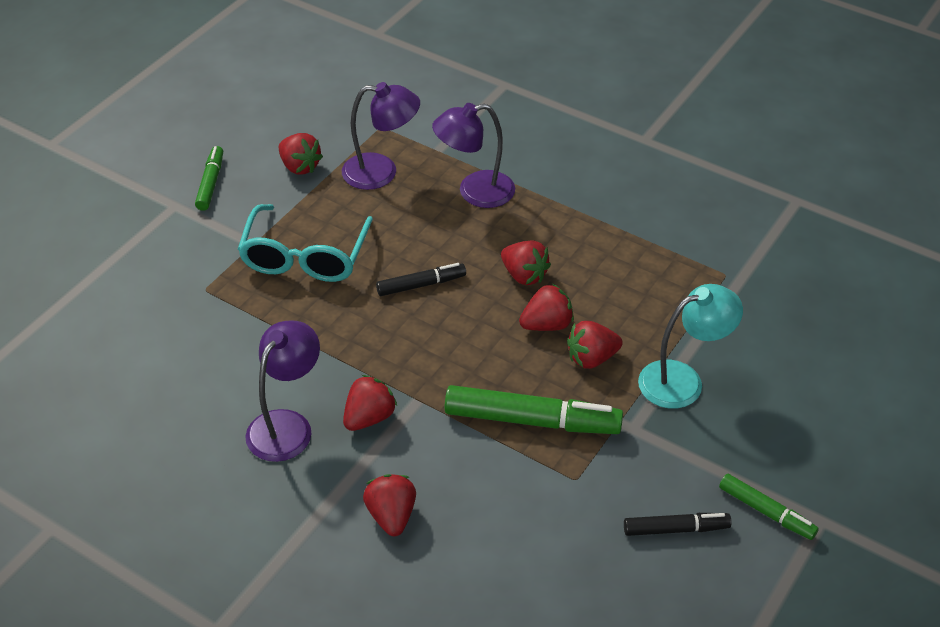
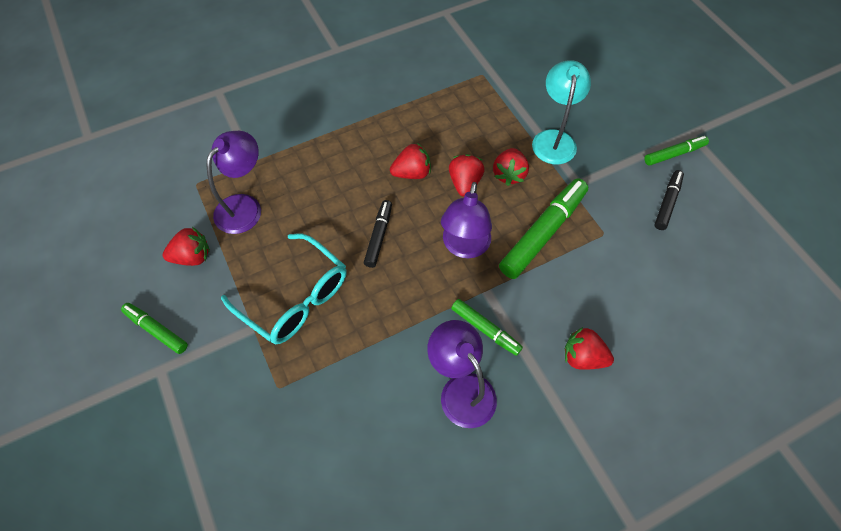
camera: 60 degrees left, 15 degrees up
(369, 417) = (485, 329): red strawberry -> green marker
(475, 192) = (311, 161): purple lamp -> purple lamp (464, 247)

